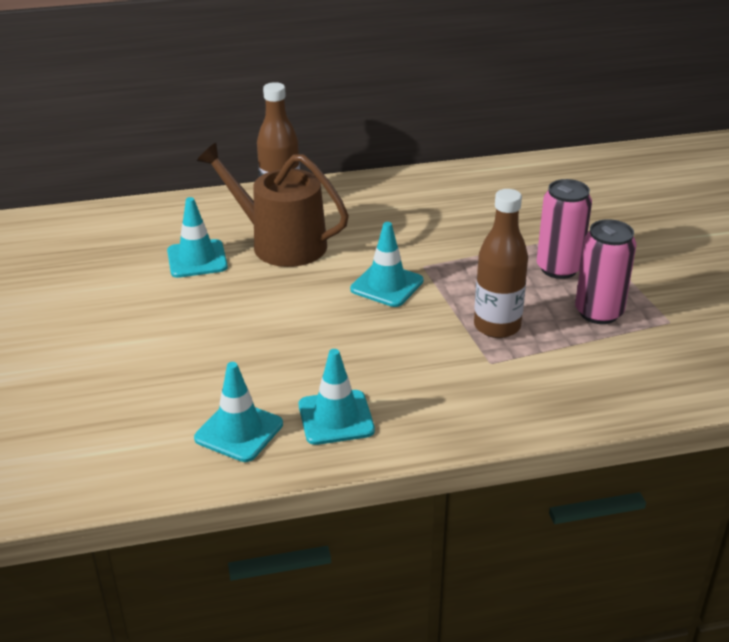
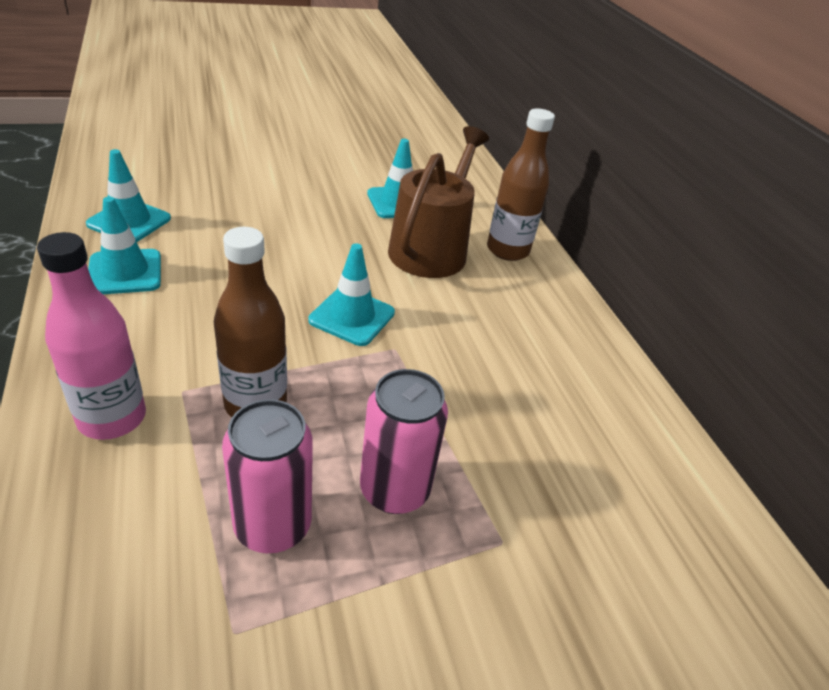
camera: 80 degrees right, 5 degrees up
(527, 391) = (112, 418): none -> pink bottle

